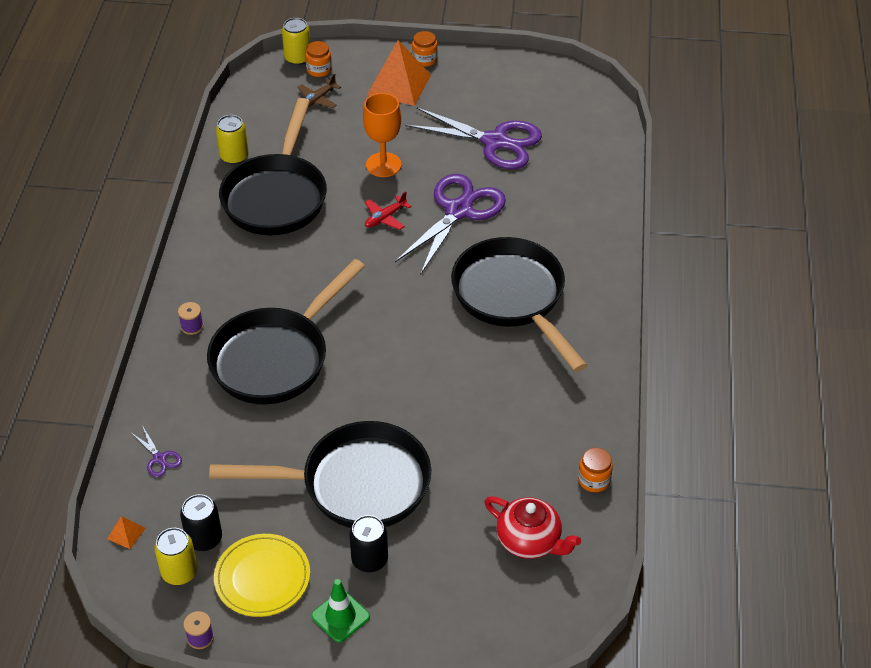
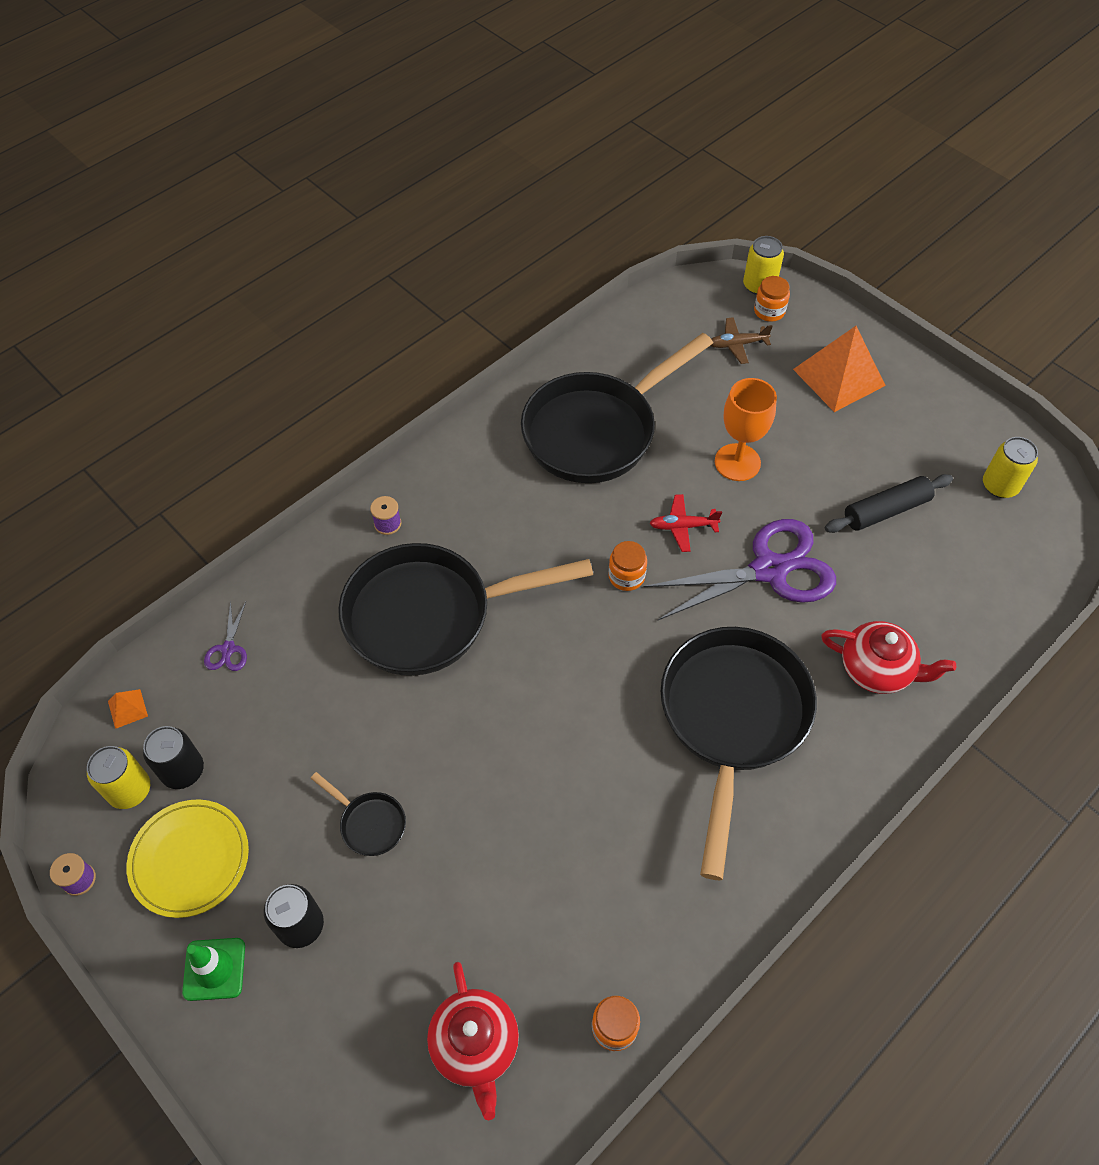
camera: 40 degrees right, 10 degrees up
(234, 156) = (596, 360): yellow can -> yellow can (1000, 486)
(355, 484) = (369, 823): black pan -> black pan, size x0.40
(424, 60) = (894, 363): orange jar -> orange jar (626, 576)
(495, 142) = (886, 511): purple scissors -> black rolling pin
(566, 225) = (877, 669): none -> red teapot

